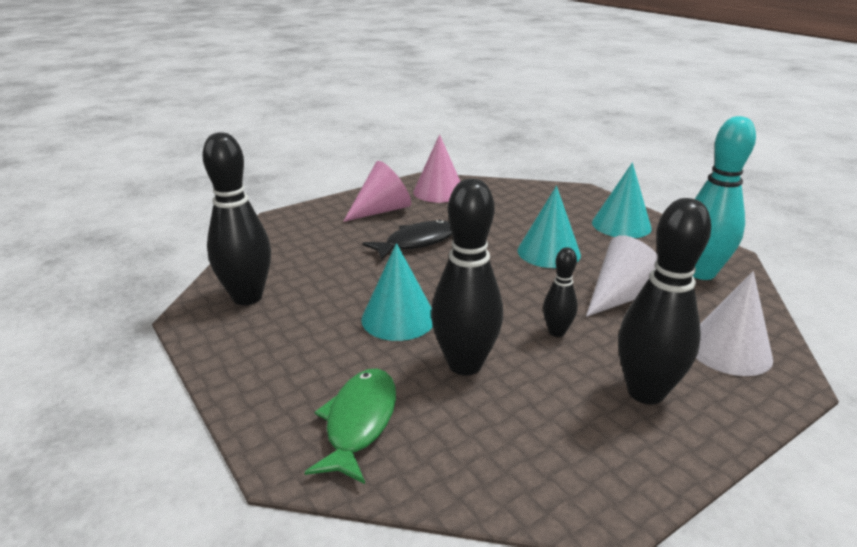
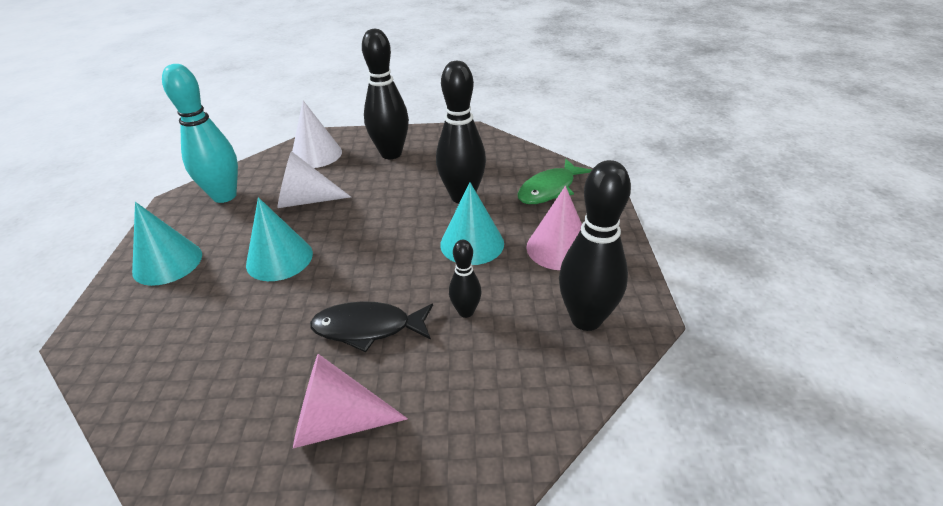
camera: 145 degrees left, 10 degrees up
(439, 192) = (215, 434): pink cone -> pink cone (559, 248)
(557, 332) = (384, 195): black bowling pin -> black bowling pin (466, 312)

